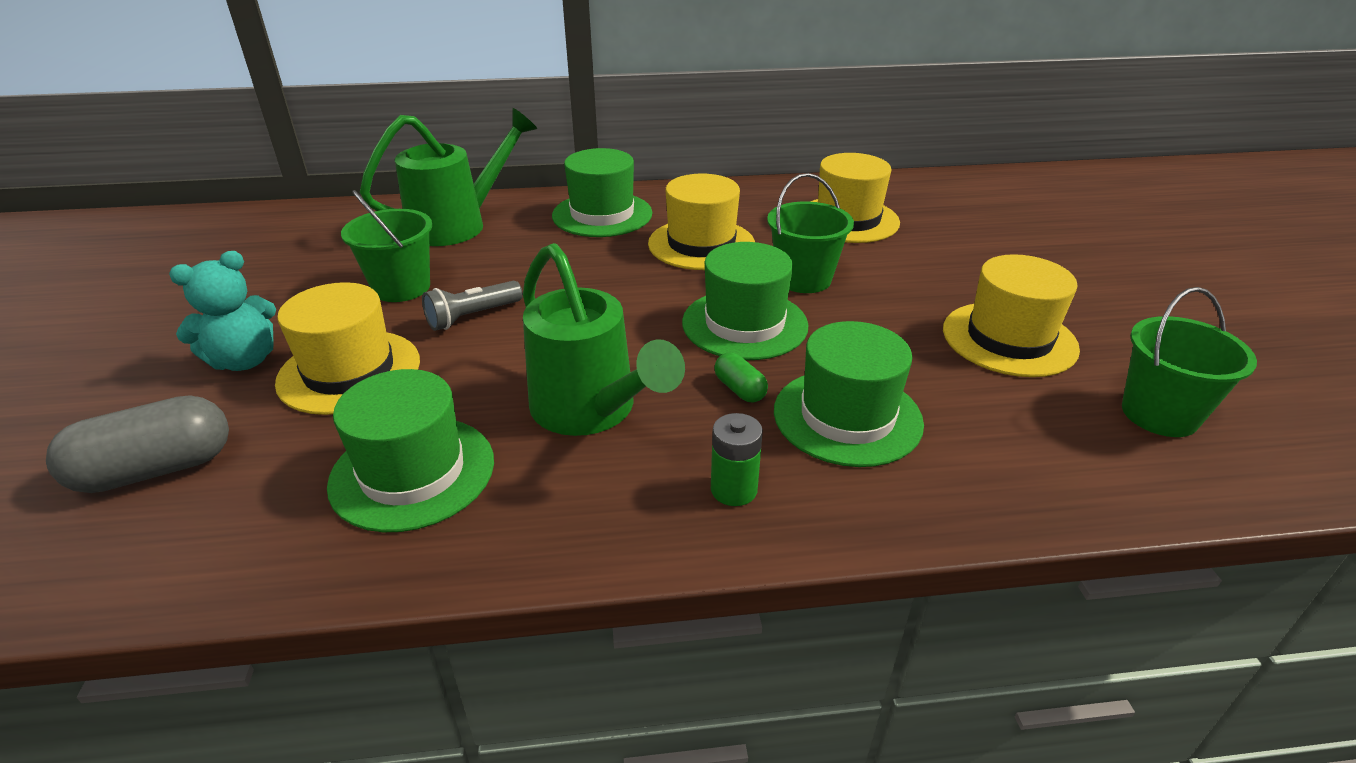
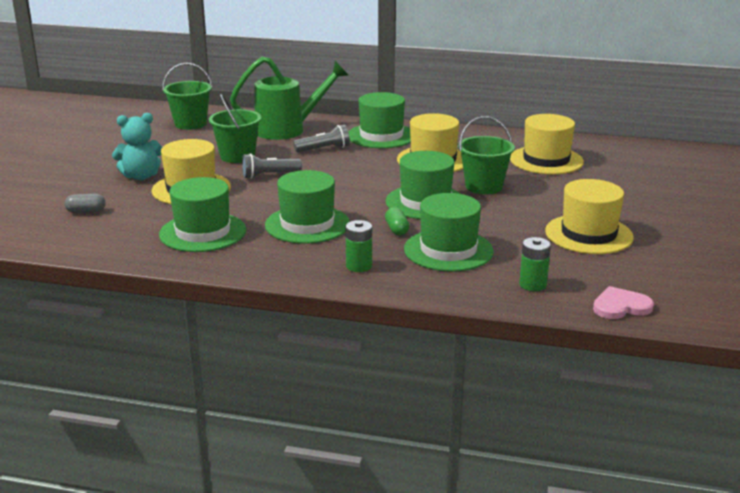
camera: 20 degrees right, 10 degrees down
(156, 469) = (86, 211): grey capsule -> grey capsule, size x0.51
(533, 251) = (324, 149): none -> grey flashlight
(591, 410) = (307, 224): green watering can -> green hat
(1024, 462) = (533, 285): none -> green battery
(1159, 414) = (644, 281): green bucket -> green bucket (190, 124)
(1180, 477) = (620, 306): none -> pink heart

